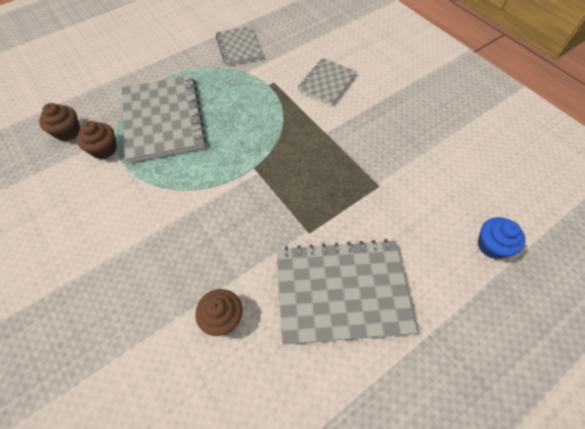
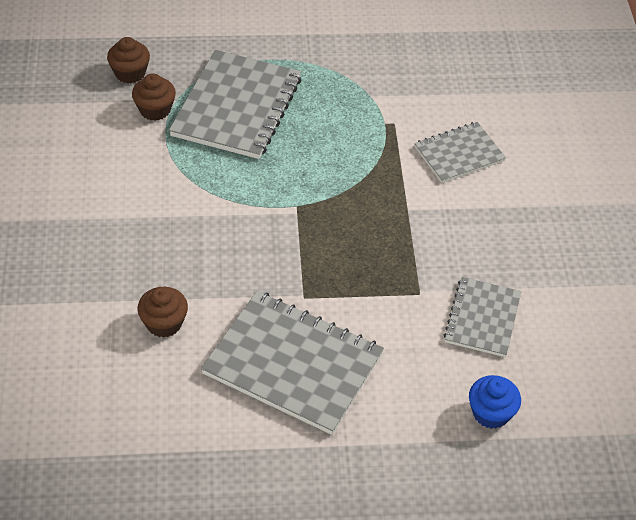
camera: 30 degrees right, 10 degrees down
(239, 47) = (386, 60): grey notebook -> grey notebook (482, 318)

